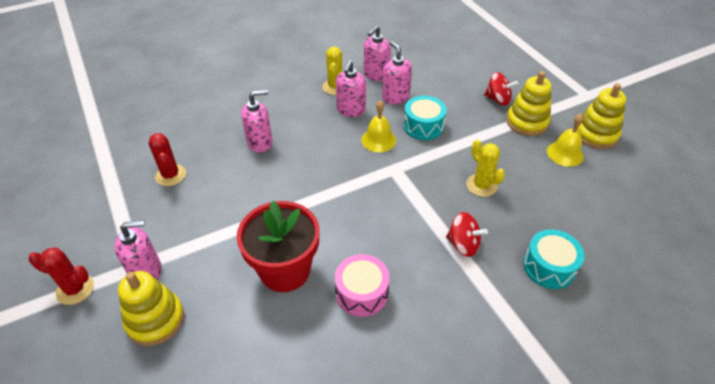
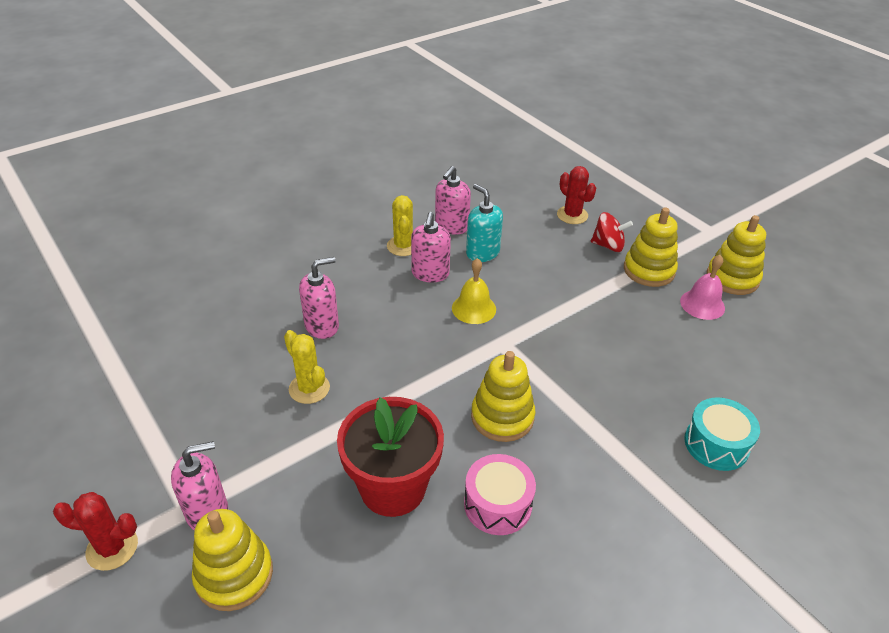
camera: 10 degrees left, 5 degrees down
(170, 175) = (211, 380): red cactus -> red cactus (572, 215)
(381, 226) = (502, 417): none -> yellow stacking toy
(395, 97) = (482, 253): pink soap dispenser -> turquoise soap dispenser
(423, 126) = (525, 286): turquoise drum -> none
(463, 244) = (608, 428): red spinning top -> none
(481, 185) = (613, 353): yellow cactus -> yellow cactus (309, 388)
(565, 153) = (702, 304): yellow bell -> pink bell

